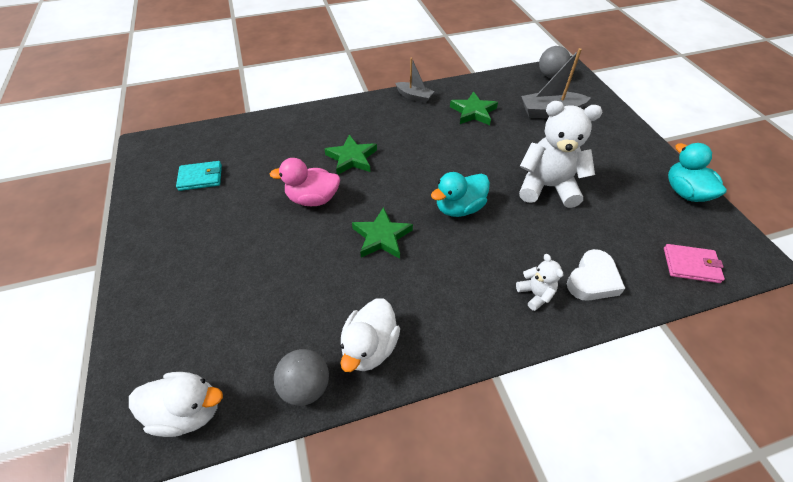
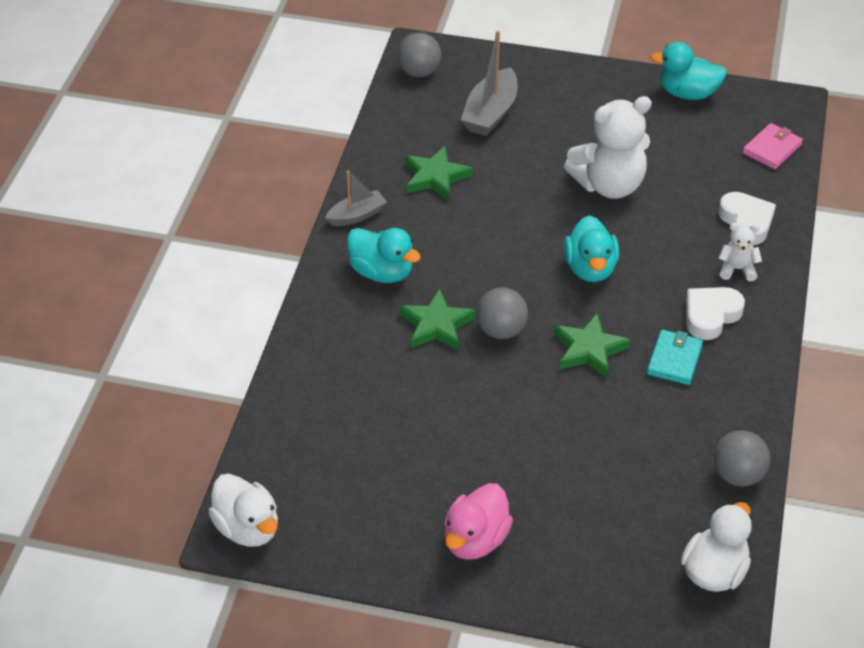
camera: 60 degrees left, 5 degrees down
(201, 177) = (361, 487): turquoise wallet -> turquoise wallet (674, 359)
(313, 199) = (485, 387): pink duck -> pink duck (475, 540)
(368, 187) = (501, 330): none -> grey ball
(369, 347) = (723, 413): white duck -> white duck (247, 528)
(378, 121) = (382, 272): none -> turquoise duck
(470, 296) = (710, 316): none -> white heart
(547, 187) = (609, 185): white teddy bear -> white teddy bear turned 150 degrees counterclockwise

